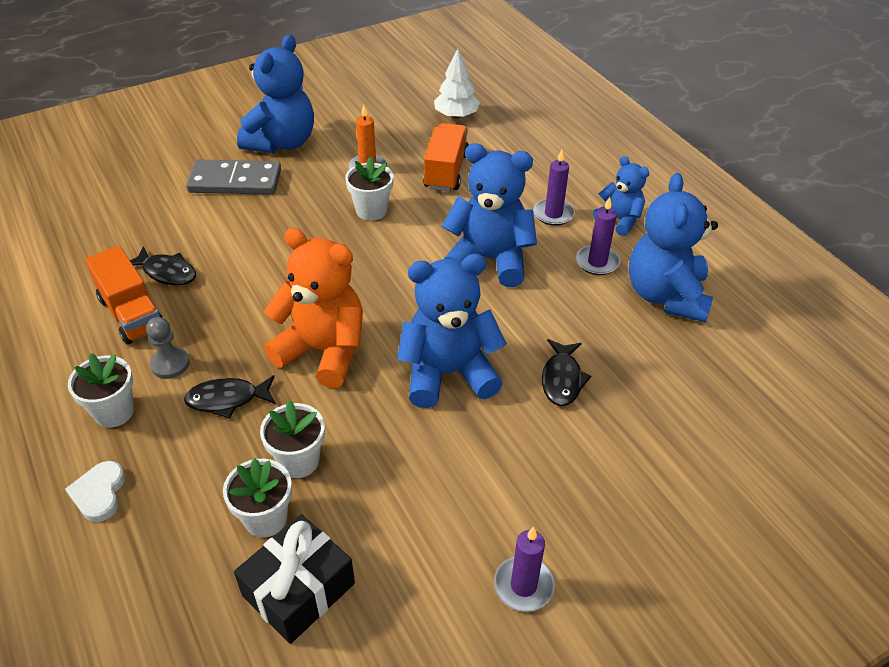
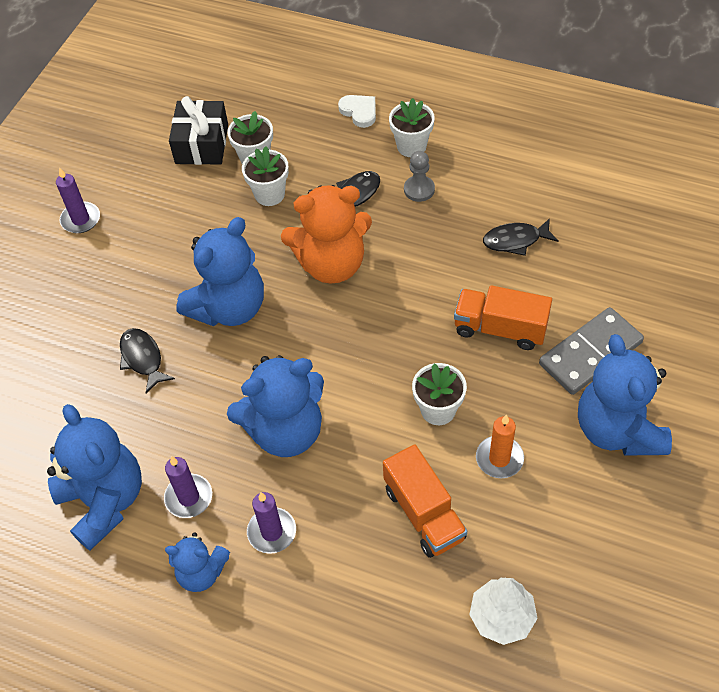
camera: 145 degrees right, 10 degrees up
(132, 313) = (492, 199): orange truck -> orange truck (500, 329)

